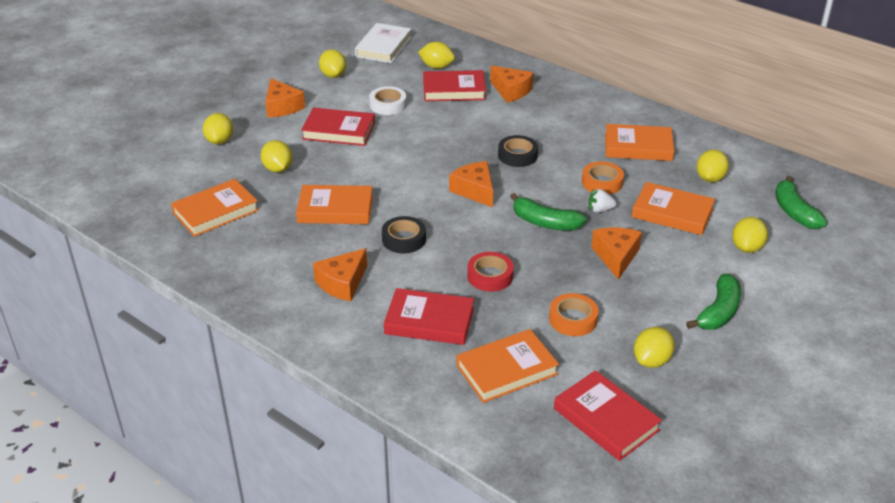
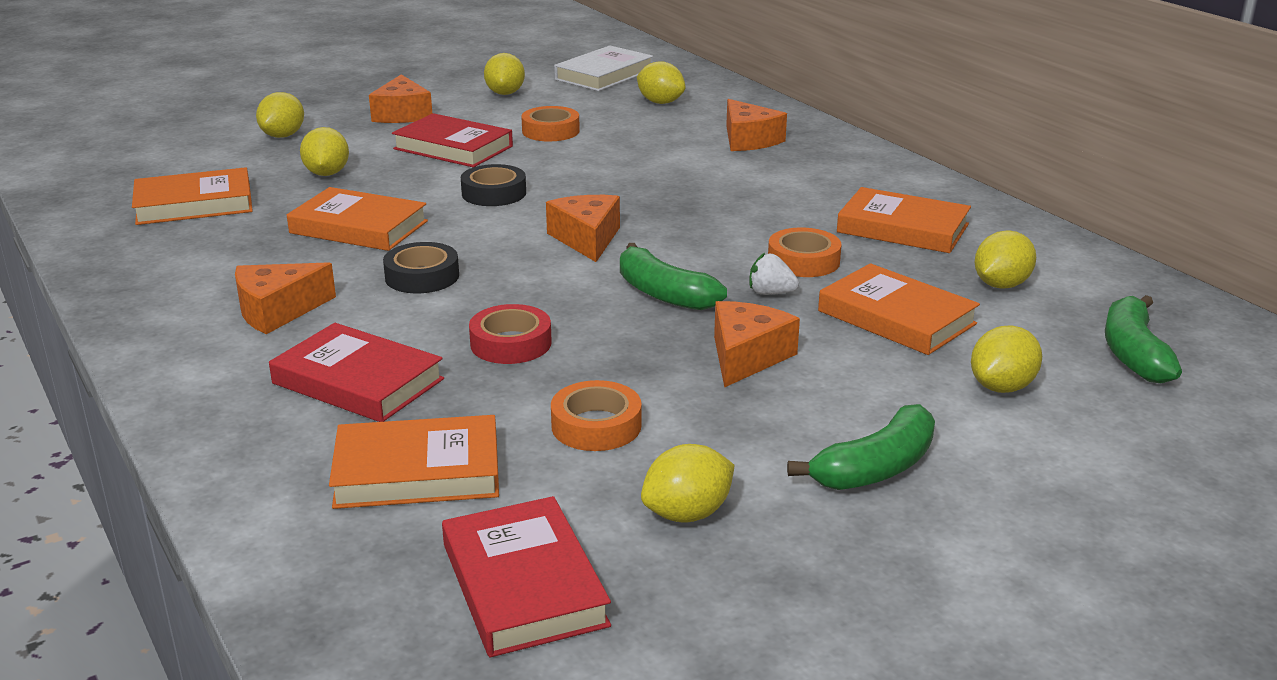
camera: 20 degrees right, 10 degrees down
(388, 105) = (550, 131): white tape -> orange tape
(454, 90) = (662, 128): red book -> none
(517, 155) = (692, 210): black tape -> black tape (494, 193)

